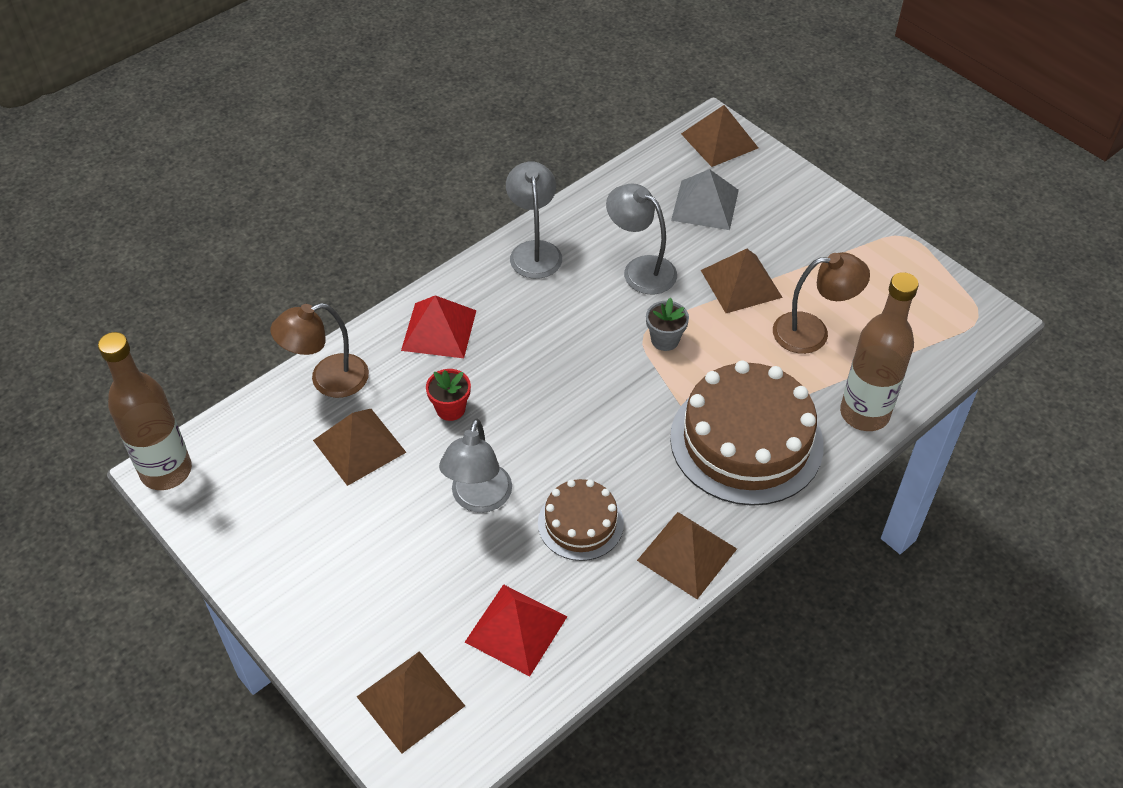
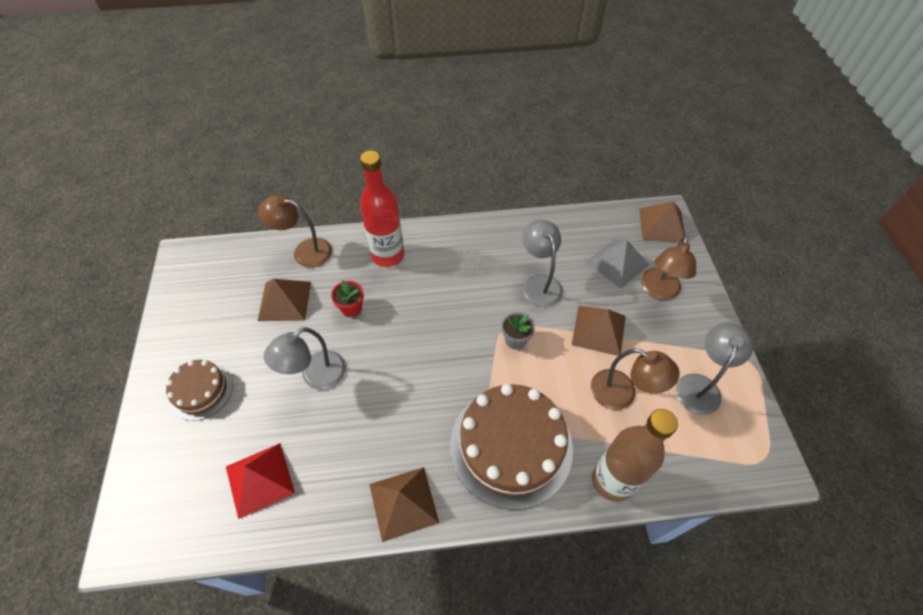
camera: 35 degrees right, 5 degrees up
(166, 471) = (184, 256): brown bottle -> none
(411, 701) = (164, 484): brown pyramid -> none
(439, 330) = (388, 255): red pyramid -> red bottle
(534, 251) = (484, 236): grey lamp -> grey lamp (700, 385)
(580, 523) = (358, 433): brown cake -> brown cake (201, 391)
(769, 212) = (658, 291): none -> brown lamp

